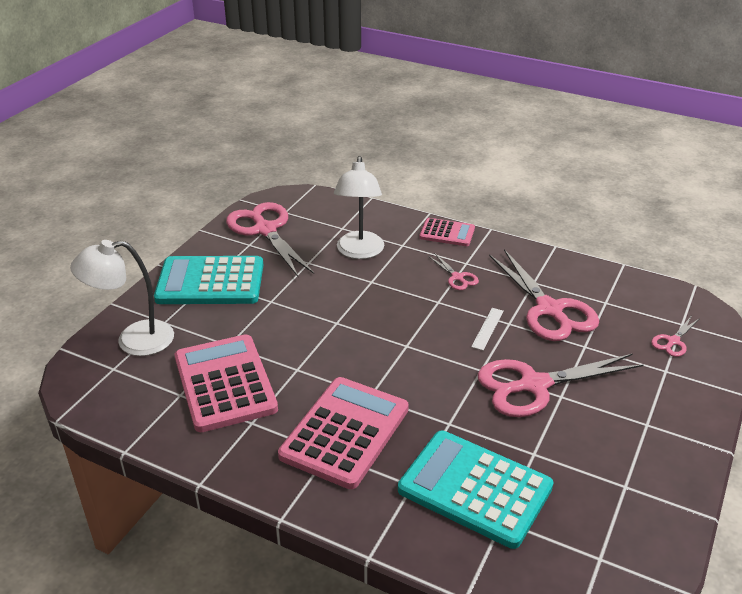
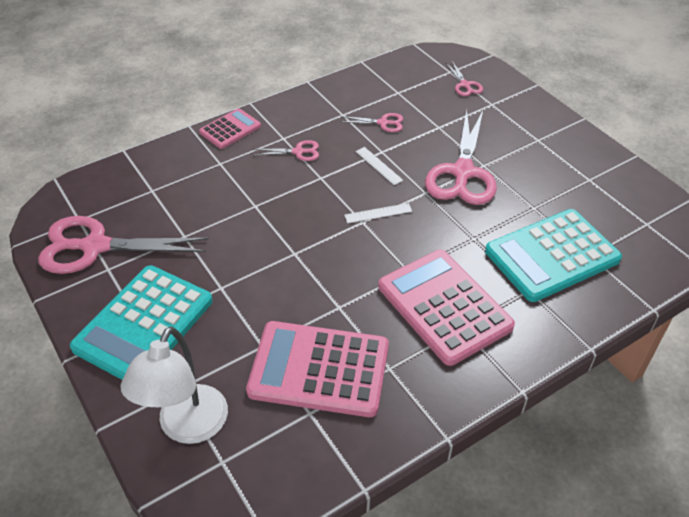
camera: 60 degrees left, 10 degrees up
(359, 252) = (203, 195): white lamp -> none
(425, 351) = (378, 213): none -> white ruler
(549, 310) = (383, 123): pink scissors -> pink scissors, size x0.46

